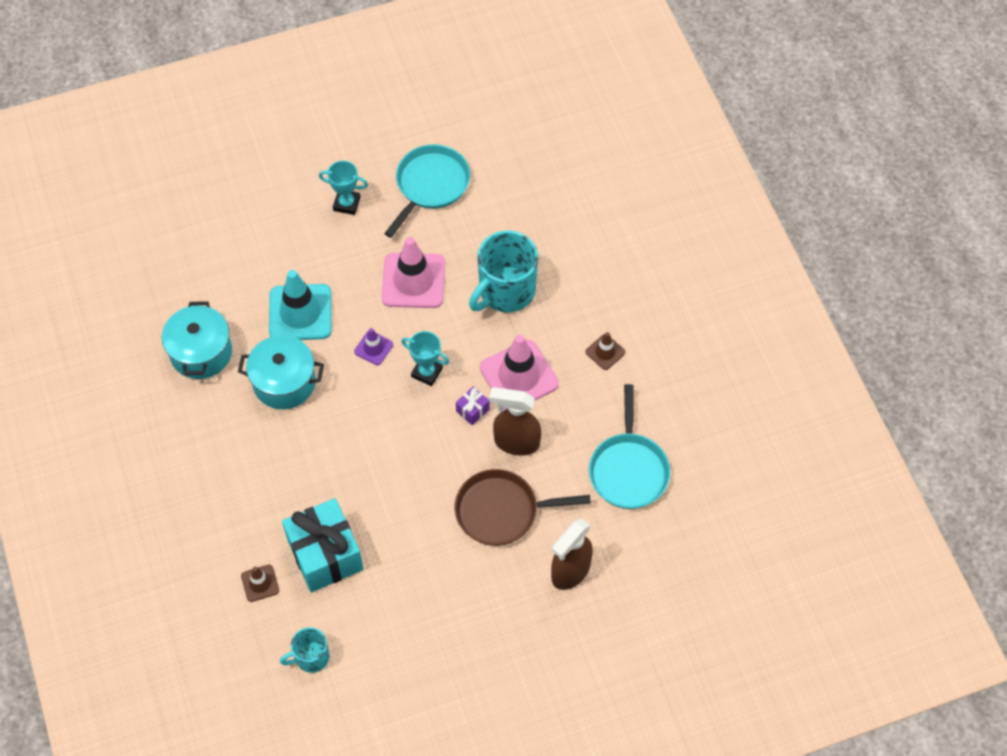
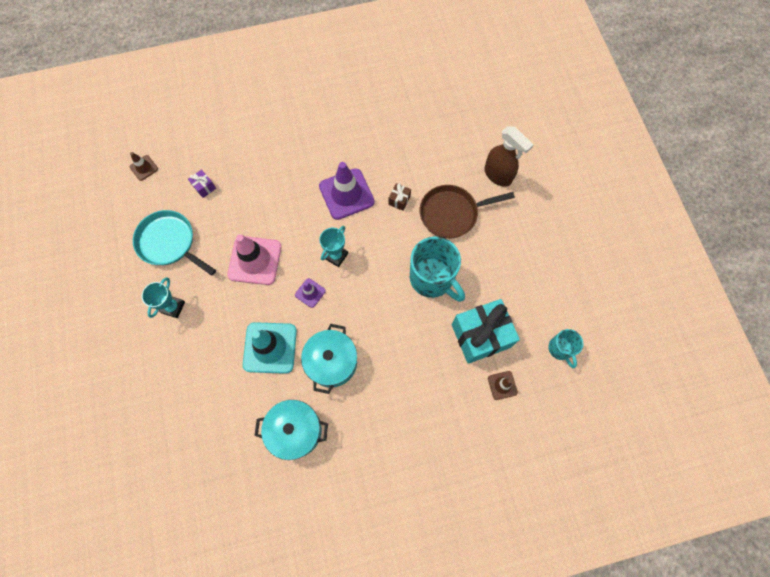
camera: 85 degrees left, 10 degrees up
(472, 410) = (371, 226): purple gift -> purple gift (204, 187)
(502, 511) = (452, 213): brown pan -> brown pan turned 75 degrees clockwise
(506, 291) = (275, 197): turquoise mug -> turquoise mug (432, 278)
(516, 442) = (399, 200): brown spray bottle -> brown gift
(519, 376) = (346, 194): pink traffic cone -> purple traffic cone
(605, 352) = (334, 138): brown traffic cone -> brown traffic cone (144, 168)
(628, 469) = (425, 134): turquoise pan -> none

